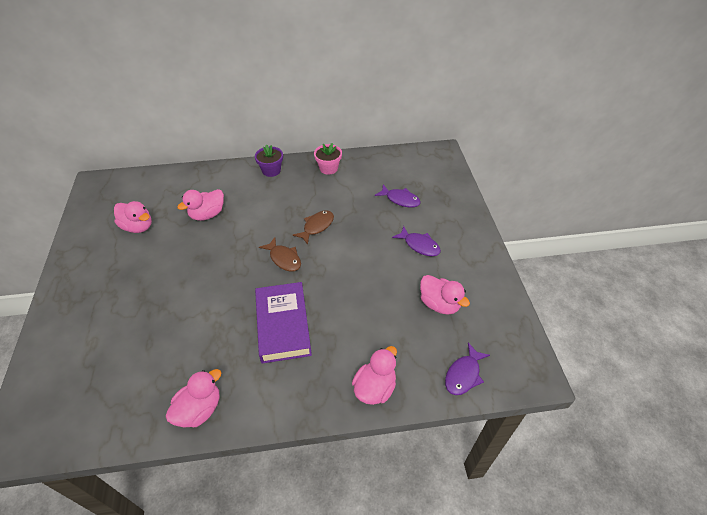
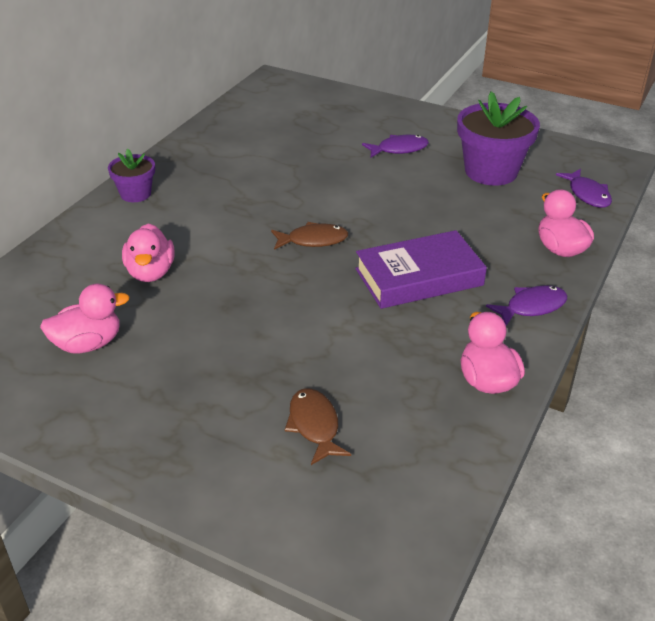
camera: 55 degrees left, 10 degrees down
(283, 325) = (419, 277): purple book -> purple book turned 45 degrees counterclockwise
(317, 226) = (288, 199): brown fish -> brown fish (314, 425)
(328, 168) = (195, 153): pink flower pot -> none
(400, 199) = (315, 132): purple fish -> purple fish (532, 307)
(439, 304) = (491, 171): pink duck -> purple flower pot

